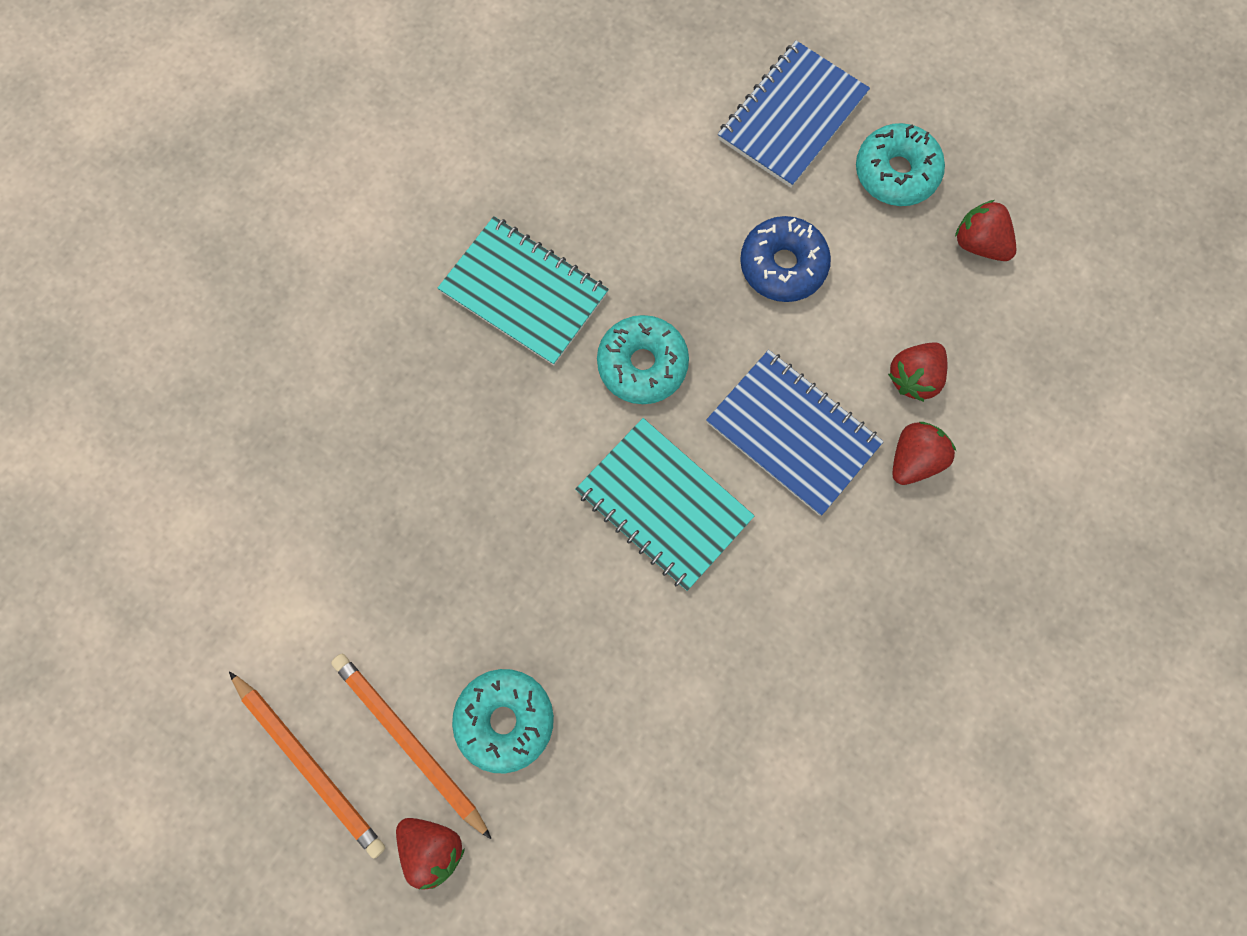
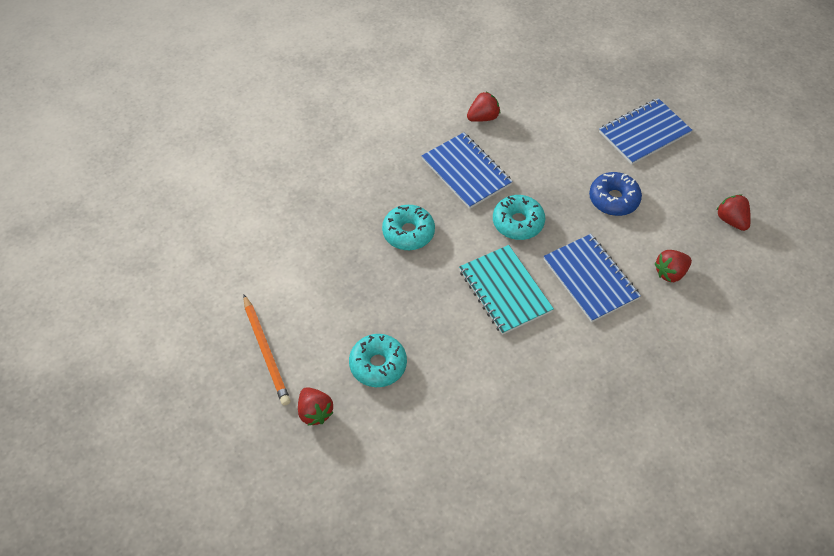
camera: 20 degrees right, 20 degrees down
(409, 741) = (322, 358): orange pencil -> none
(524, 293) = (466, 172): turquoise notebook -> blue notebook
(895, 173) = (694, 174): turquoise donut -> turquoise donut (408, 233)
(913, 459) = (656, 312): red strawberry -> red strawberry (483, 117)

